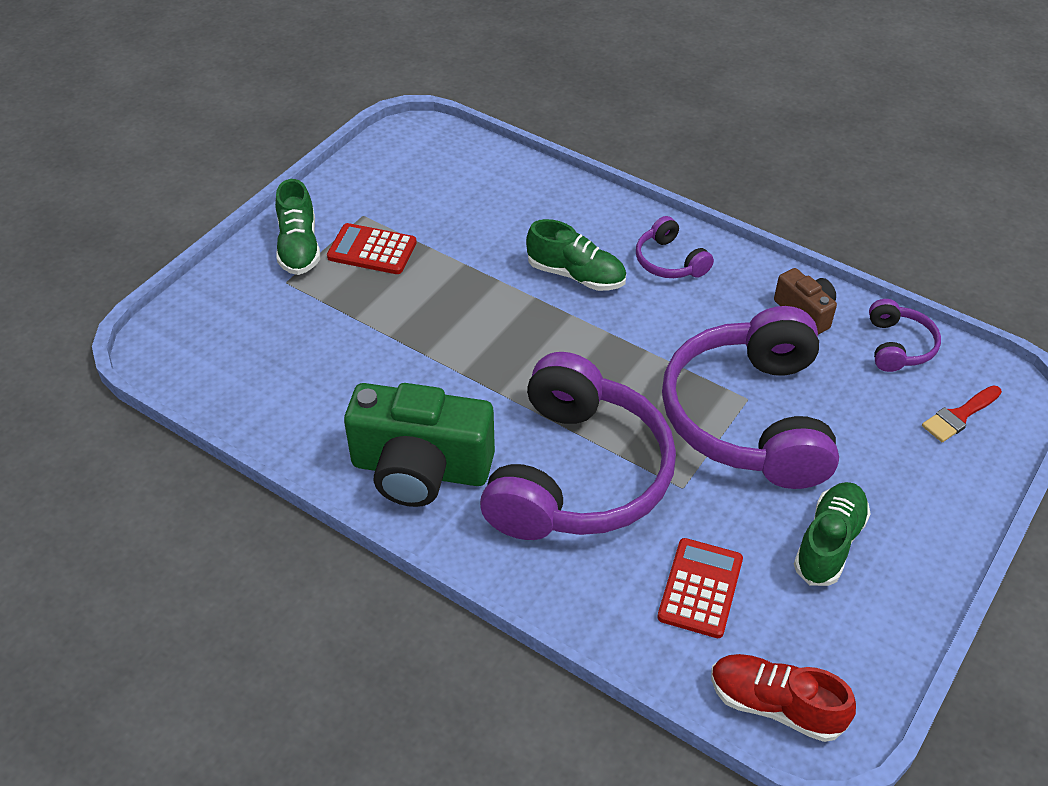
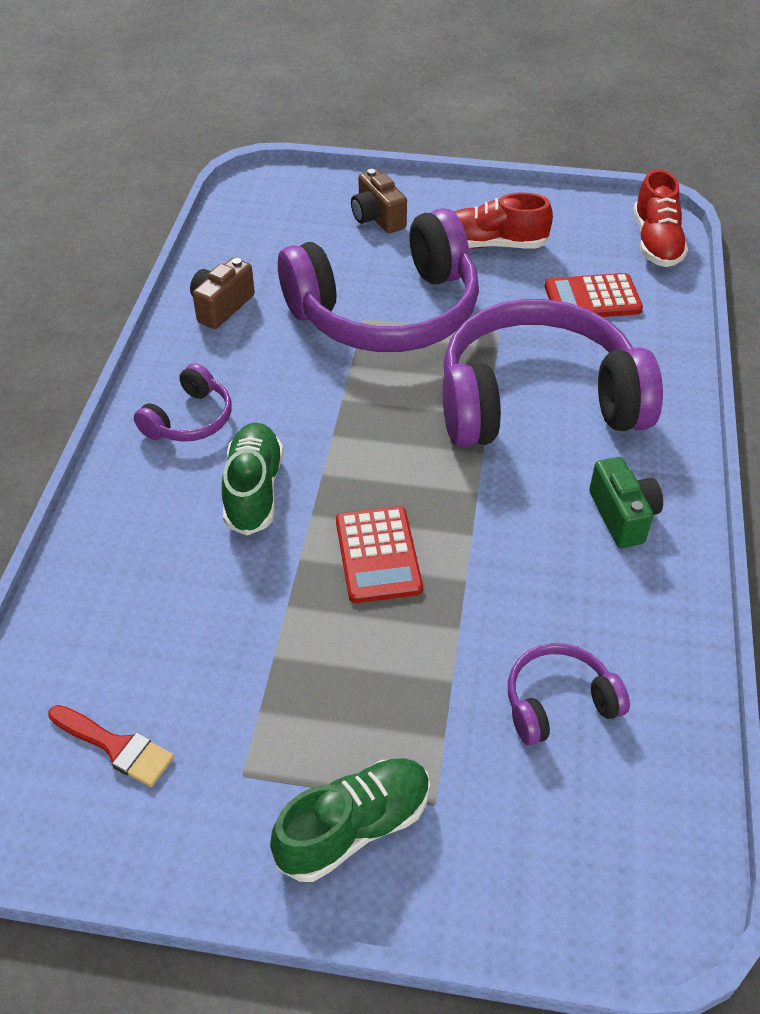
camera: 115 degrees left, 0 degrees up
(372, 250) = (313, 725): red calculator -> red calculator (378, 555)
(420, 469) = (622, 516): green camera -> green camera, size x0.51
(829, 543) = (492, 245): green shoe -> red shoe
(898, 346) = (237, 245): purple headphones -> purple headphones (558, 702)
(913, 465) = (377, 218): none -> brown camera
(959, 416) = (305, 203): red brush -> red brush (116, 747)

